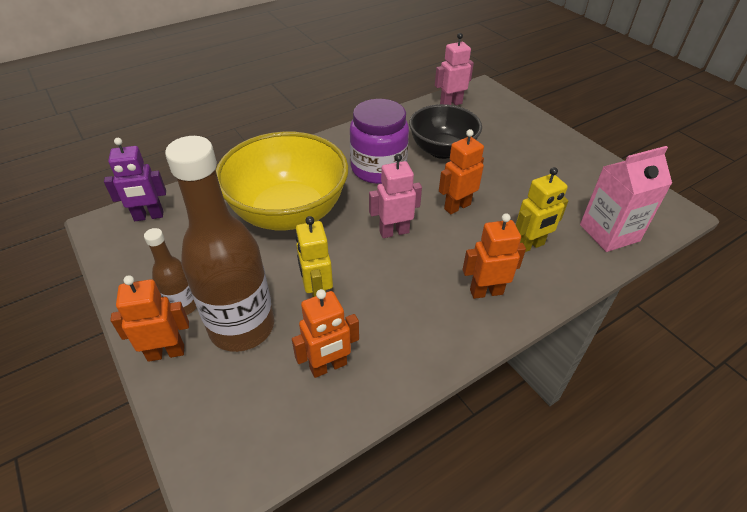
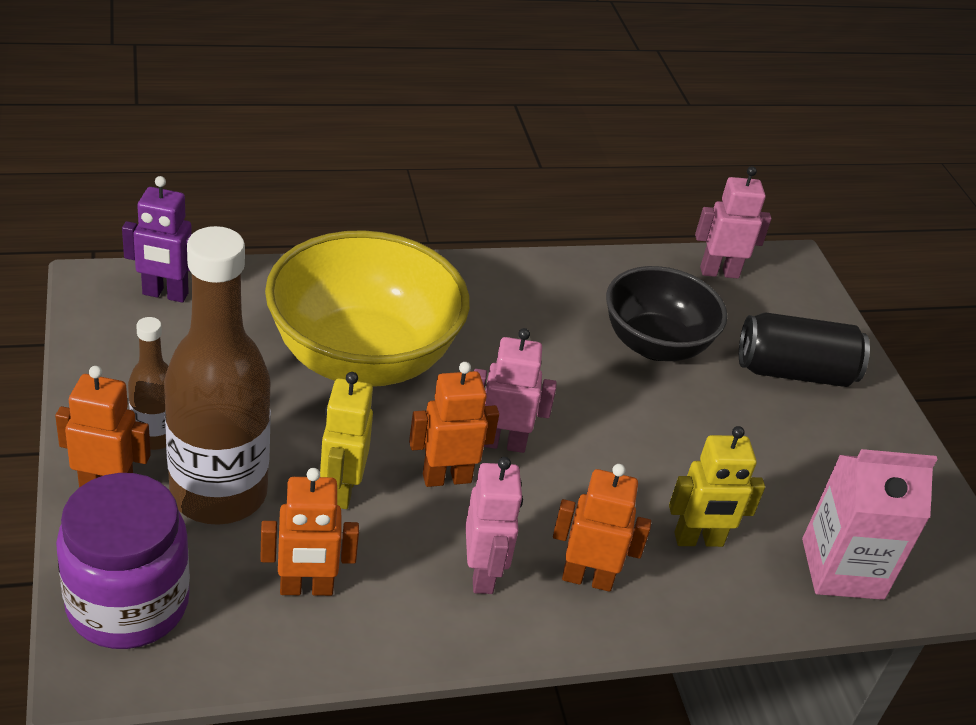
camera: 15 degrees right, 5 degrees down
(378, 168) = (535, 339): purple jar -> purple jar (128, 604)
(427, 313) = (482, 574): none -> pink robot
(457, 206) = (622, 441): orange robot -> orange robot (446, 478)
(518, 140) = (794, 372): none -> black can

